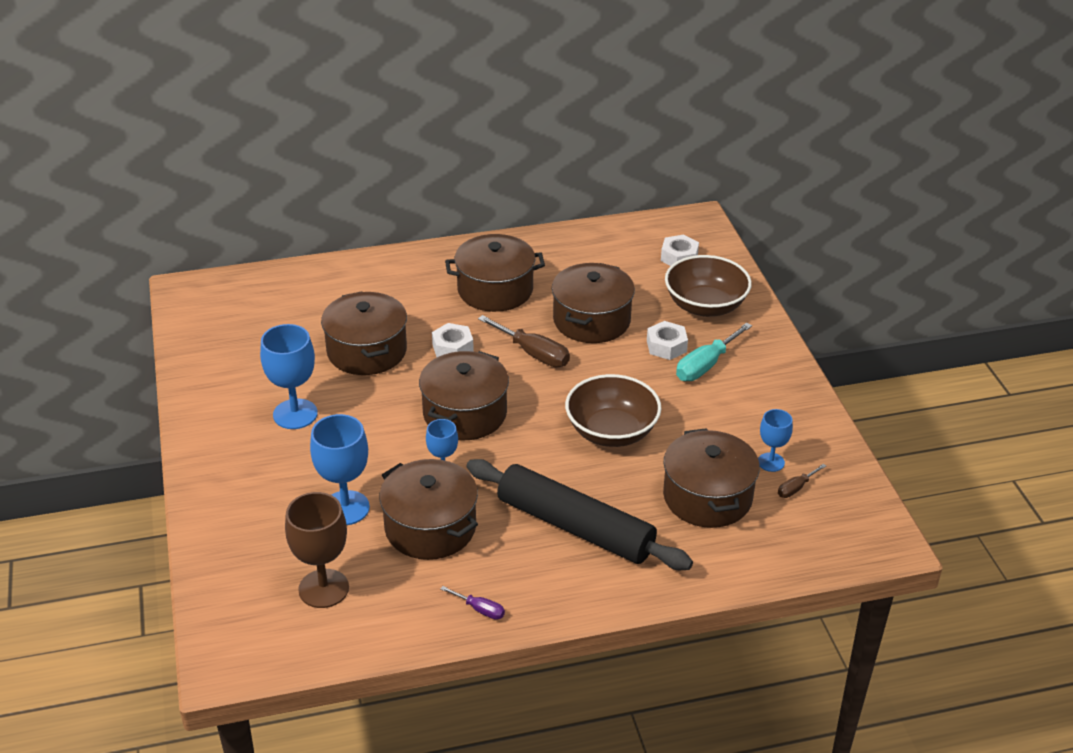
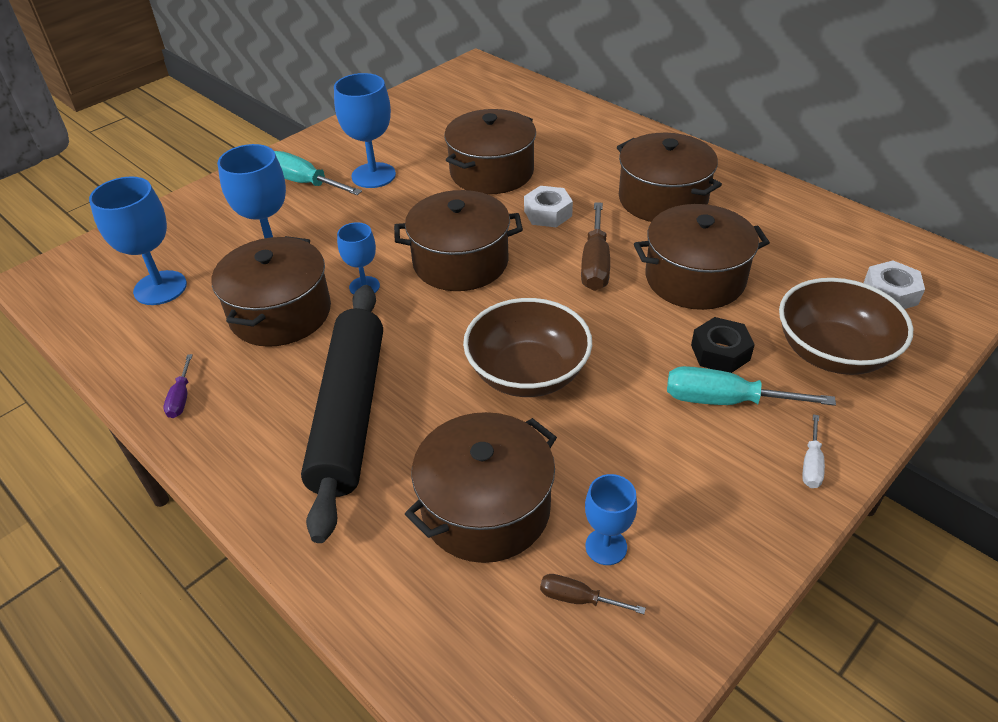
camera: 60 degrees right, 5 degrees up
(258, 457) = (304, 183): none -> turquoise screwdriver
(323, 588) = (160, 288): brown goblet -> blue goblet
(666, 346) = (720, 352): white nut -> black nut
(776, 361) = (811, 464): none -> white screwdriver

